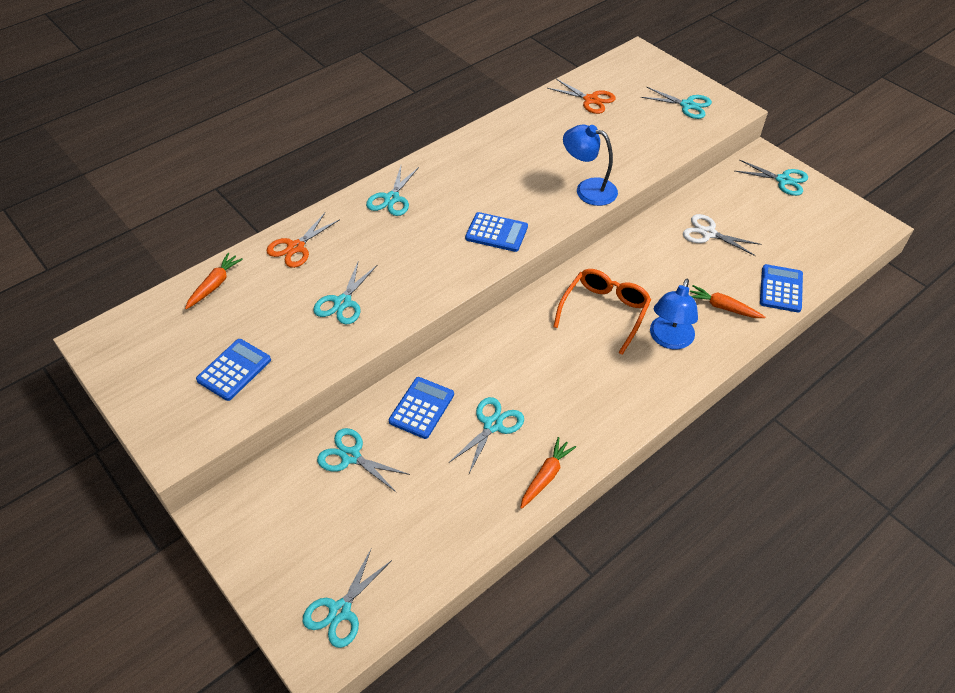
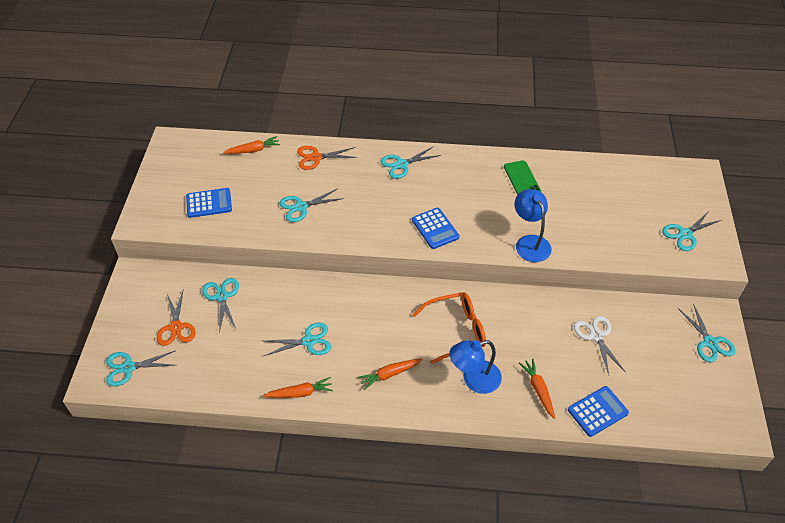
camera: 45 degrees right, 0 degrees up
(421, 408) = (285, 300): blue calculator -> none
(514, 143) = (522, 179): none -> green phone
(590, 100) = (615, 184): orange scissors -> orange scissors (176, 327)
(600, 392) = (390, 374): none -> orange carrot
(687, 105) = (685, 234): turquoise scissors -> turquoise scissors turned 75 degrees clockwise

